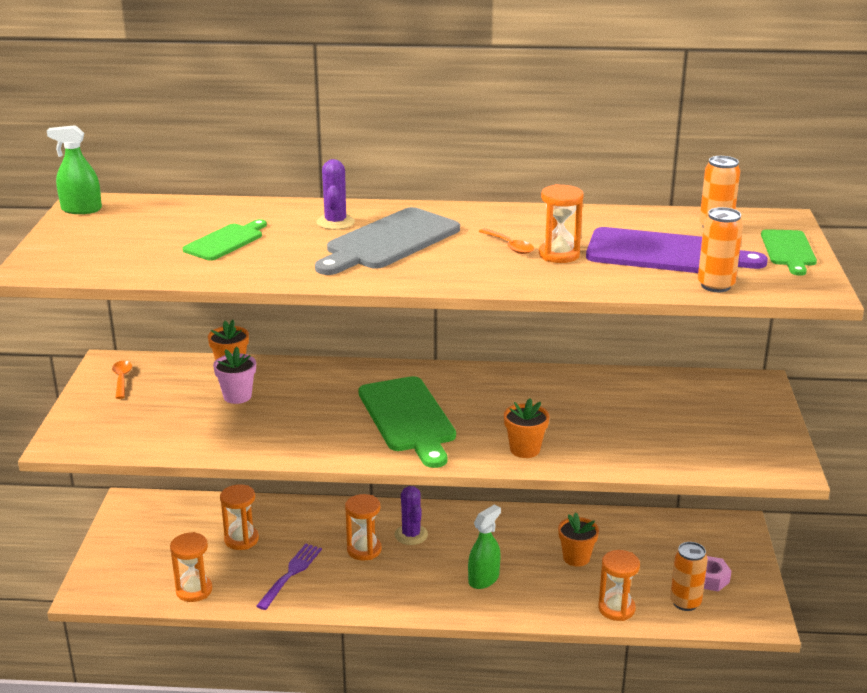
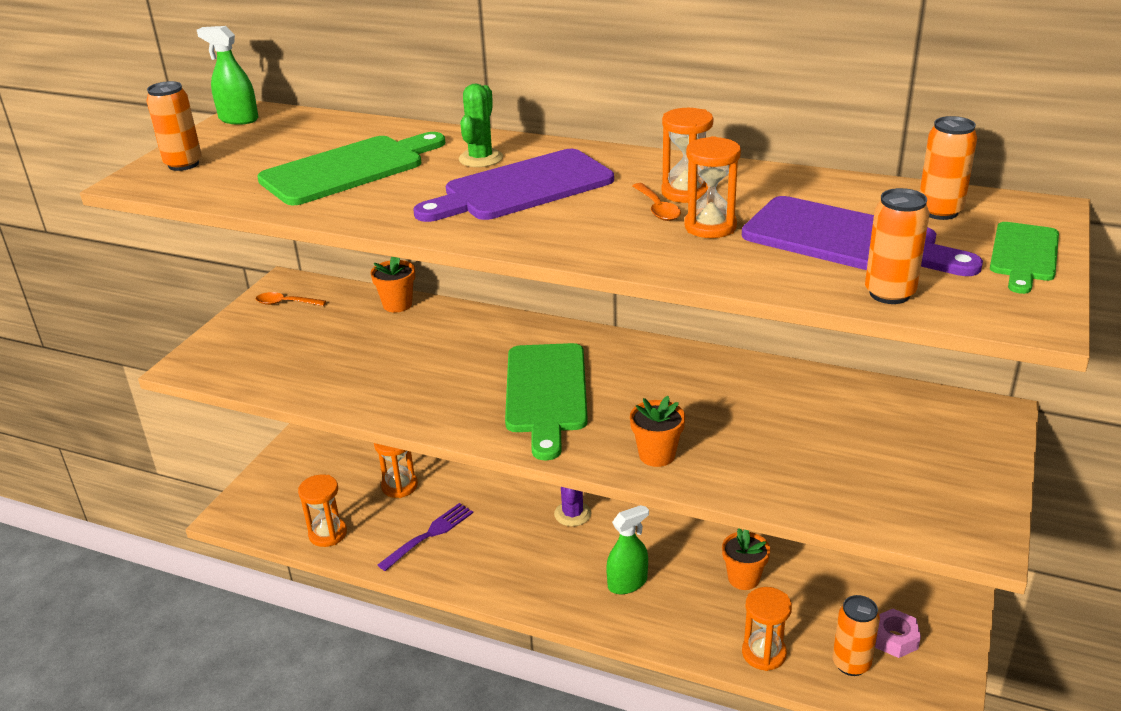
camera: 20 degrees right, 5 degrees up
(65, 252) = (183, 164): none -> orange can
(122, 379) = (285, 303): orange spoon -> orange spoon turned 90 degrees counterclockwise
(225, 241) = (348, 169): green cutting board -> green cutting board, size x1.71
(237, 396) = (384, 339): pink flower pot -> none
(335, 222) = (480, 158): purple cactus -> green cactus
(364, 550) = (515, 522): orange hourglass -> orange hourglass (685, 192)
(389, 241) = (522, 188): grey cutting board -> purple cutting board

